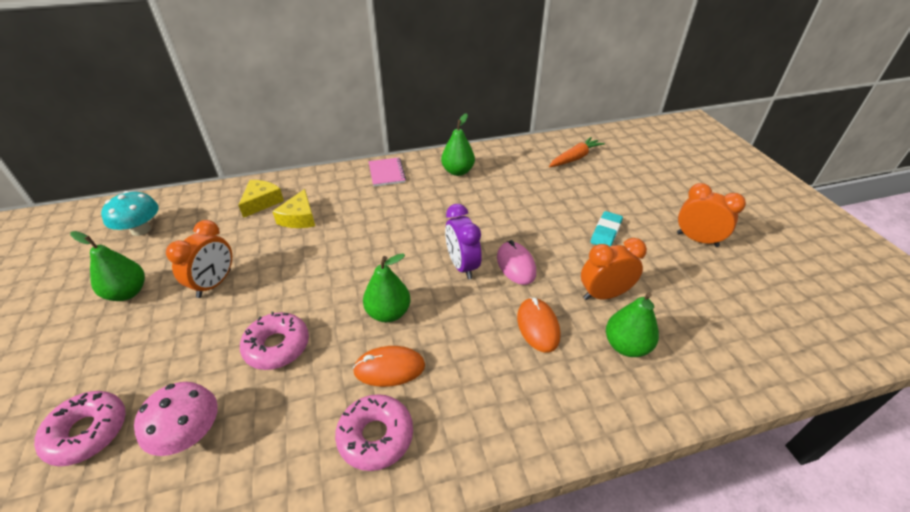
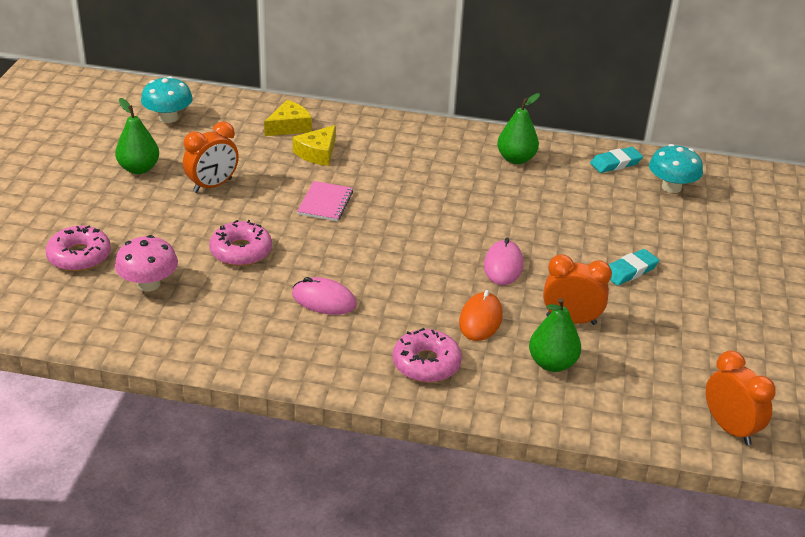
camera: 25 degrees right, 5 degrees down
(376, 436) = (284, 338): pink donut -> pink donut (426, 364)
(387, 173) = (435, 136): pink notebook -> pink notebook (325, 203)
(388, 313) = (350, 261): green pear -> none
(389, 368) = (324, 300): orange mouse -> pink mouse
(462, 266) = (448, 248): purple clock -> none
(526, 153) = (615, 163): none -> turquoise eraser
(575, 158) = (671, 187): orange carrot -> turquoise mushroom
(697, 239) = (730, 312): orange clock -> orange clock (729, 428)

